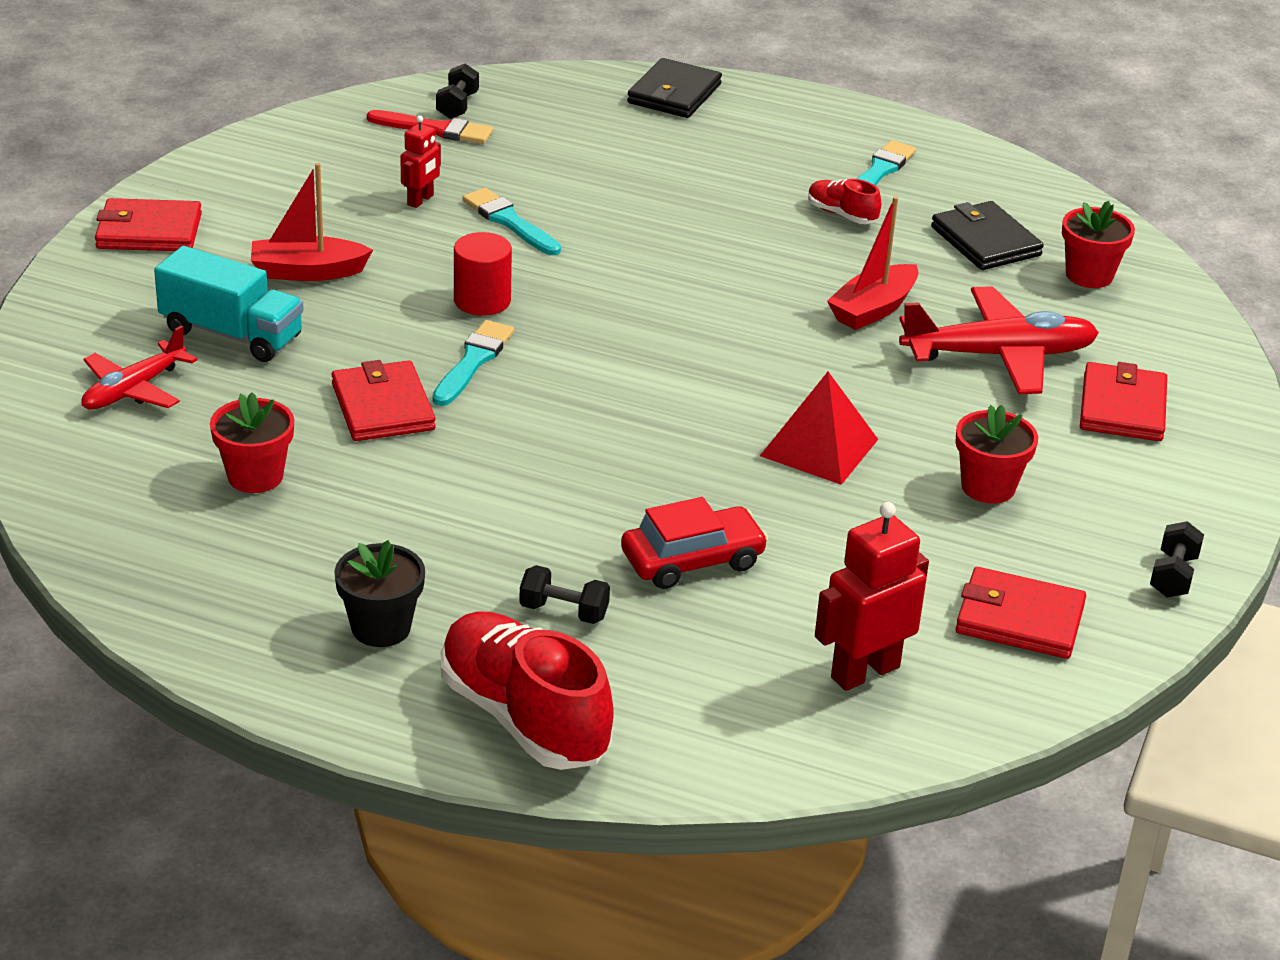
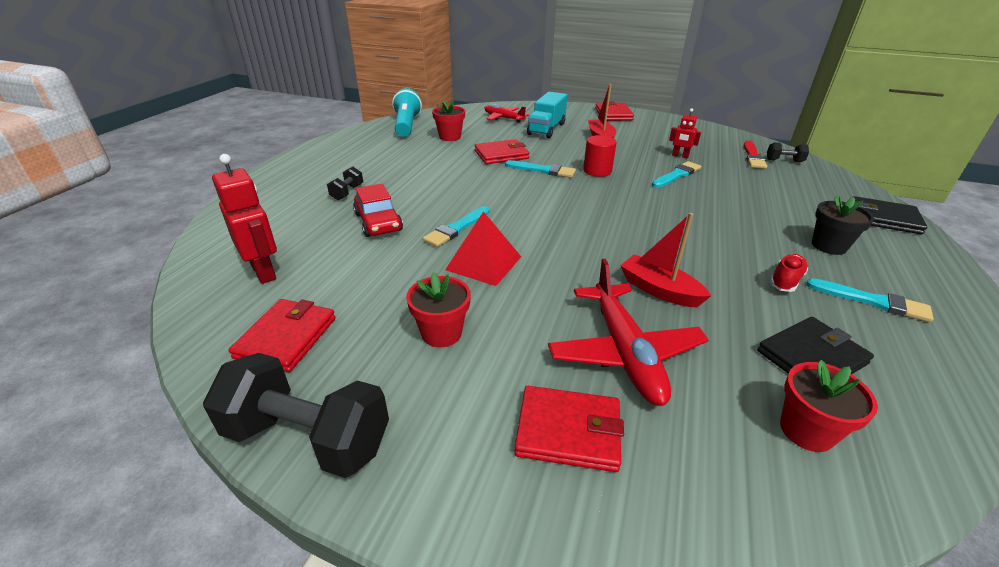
camera: 90 degrees right, 0 degrees up
(151, 548) = (406, 126): none -> turquoise flashlight
(381, 627) = (349, 159): black flower pot -> black flower pot (829, 246)
(524, 718) = (279, 186): red shoe -> none
(713, 472) = (456, 228): none -> turquoise brush
(1173, 576) = (308, 438): black dumbbell -> black dumbbell, size x2.14

